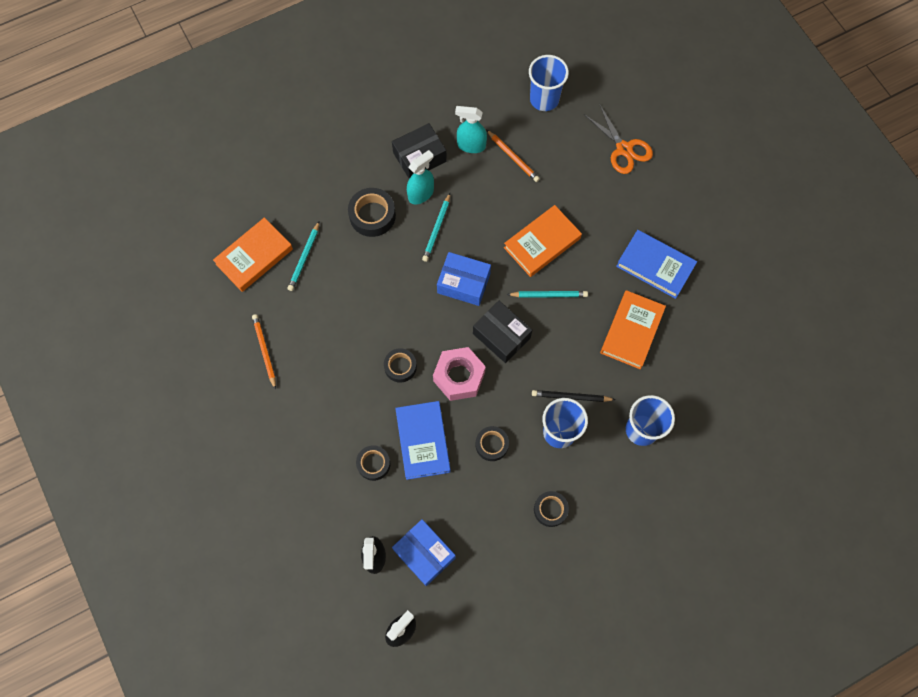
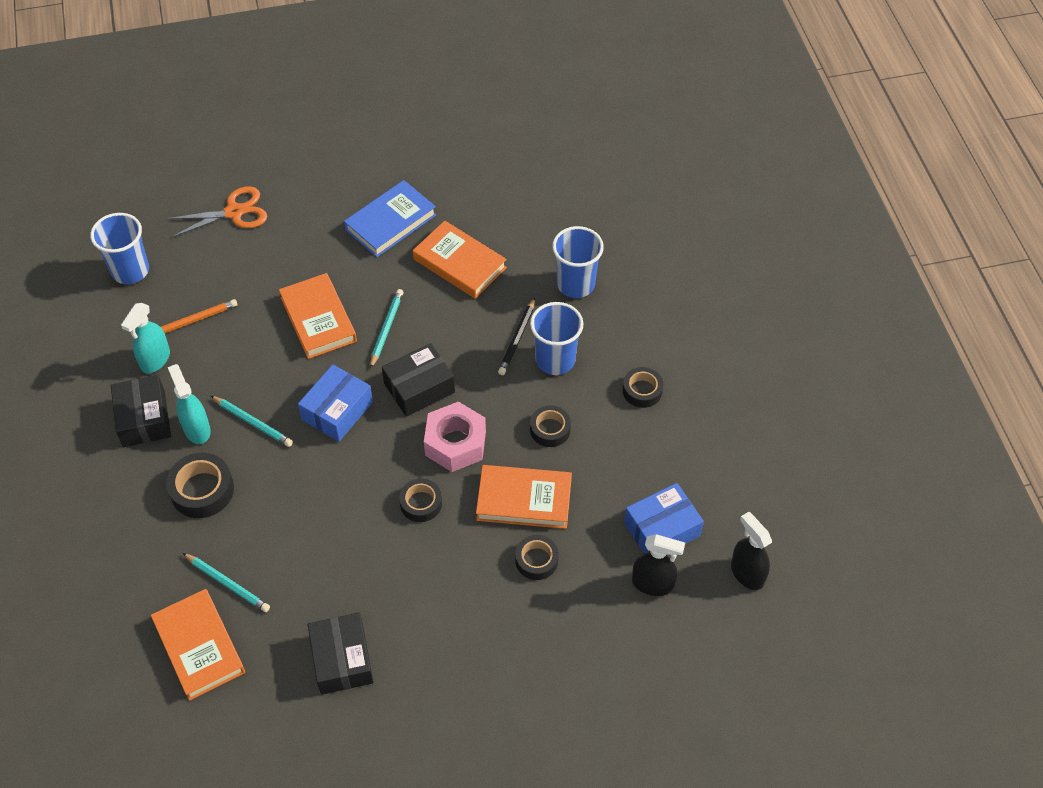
camera: 75 degrees left, 15 degrees down
(264, 351) = (342, 660): orange pencil -> black box
(423, 441) = (524, 500): blue book -> orange book

